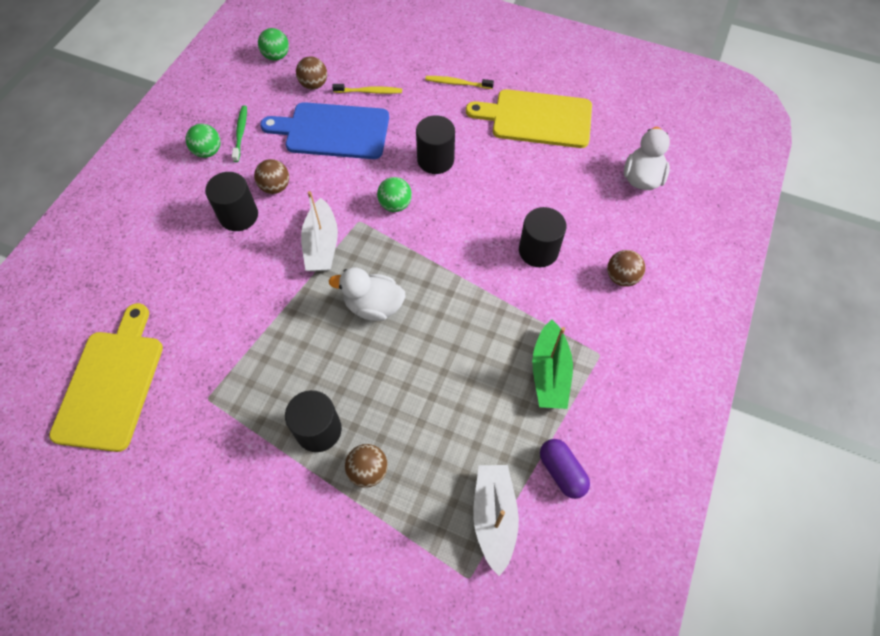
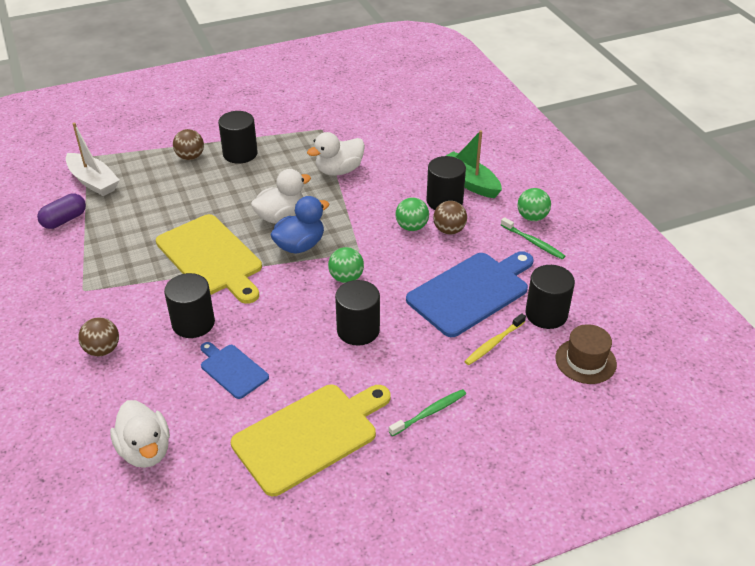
camera: 135 degrees right, 20 degrees down
(111, 384) = (381, 105): yellow cutting board -> yellow cutting board (211, 258)
(266, 322) = (339, 170): none -> white duck
(276, 56) = (616, 313): green ball -> green ball (411, 227)
(314, 85) = (546, 314): brown ball -> black cylinder
(322, 245) = (363, 223): white boat -> none
(337, 47) = (585, 361): none -> brown hat
(393, 262) = (300, 245): none -> blue duck
(457, 83) = (430, 412): yellow toothbrush -> green toothbrush
(543, 193) = (232, 370): none -> blue cutting board
(549, 373) = (114, 258): green boat -> green boat (469, 182)
(562, 471) = (64, 220): purple capsule -> purple capsule turned 60 degrees counterclockwise

